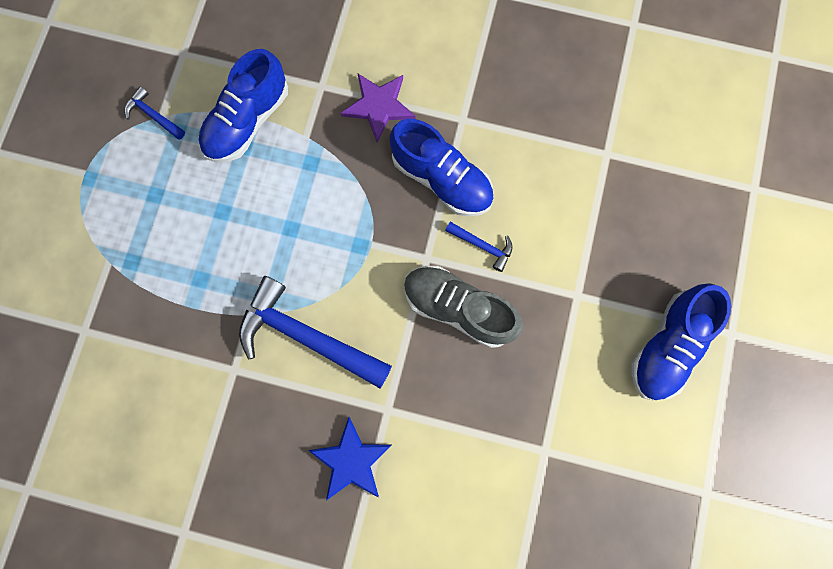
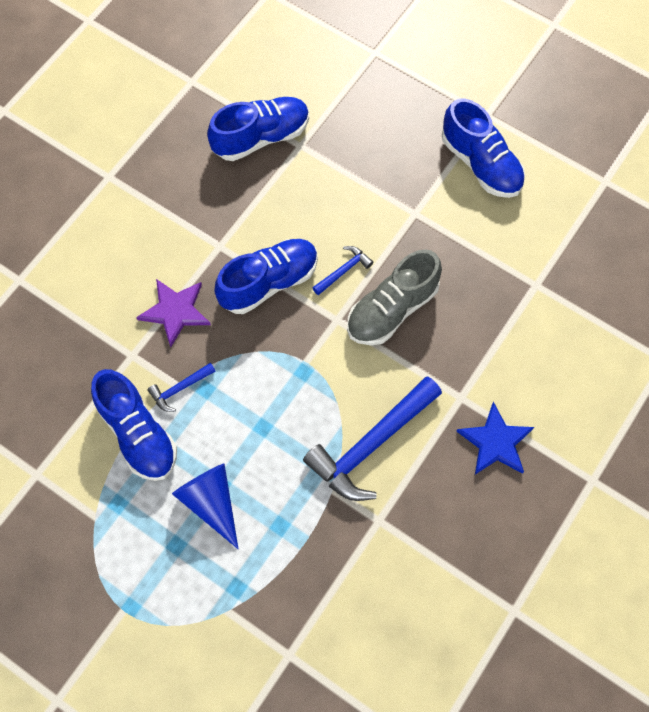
camera: 70 degrees left, 10 degrees down
(153, 115) = (91, 522): blue hammer -> blue hammer (179, 389)
(203, 209) = (211, 502): none -> blue cone
(599, 112) = (261, 137): none -> blue shoe

